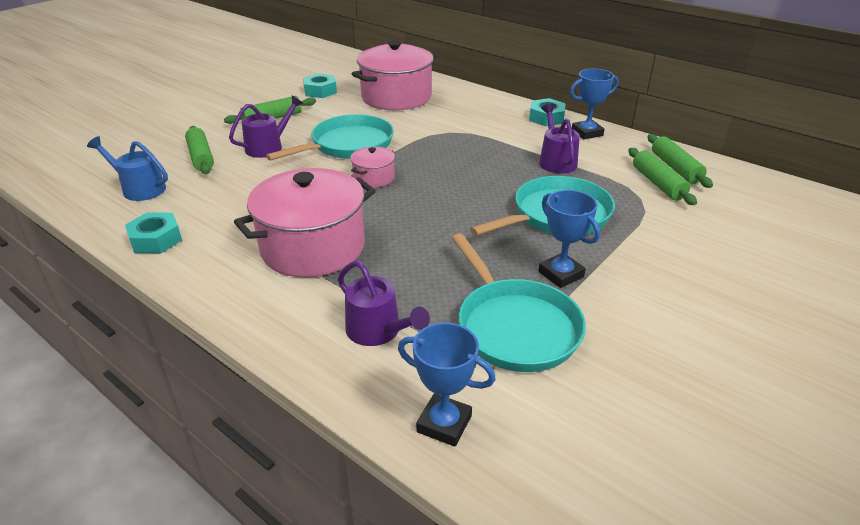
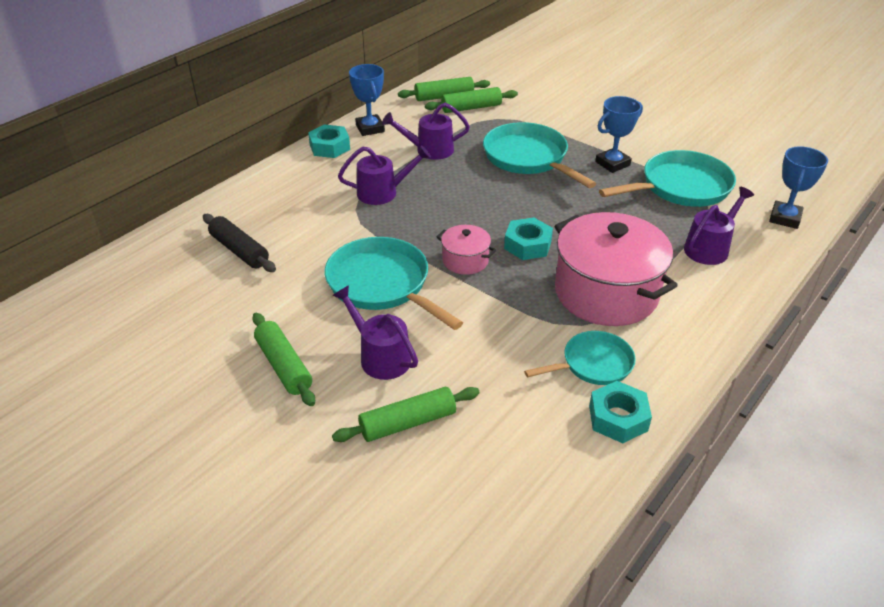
camera: 90 degrees left, 5 degrees up
(139, 188) = (501, 470): blue watering can -> none
(221, 232) = (593, 364): none -> turquoise pan
(320, 91) = (190, 325): turquoise nut -> turquoise nut (527, 245)
(396, 97) = (239, 250): pink pot -> black rolling pin
(476, 142) = (383, 192): none -> purple watering can

